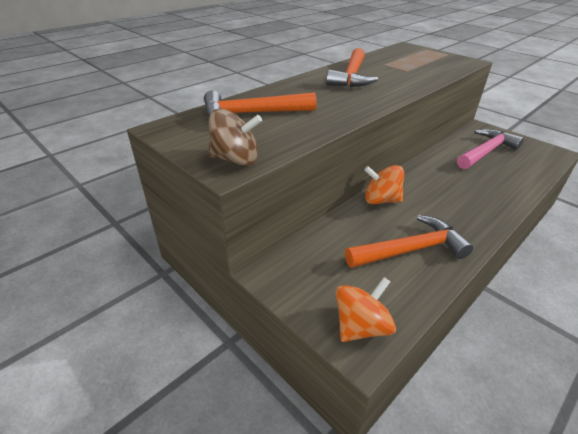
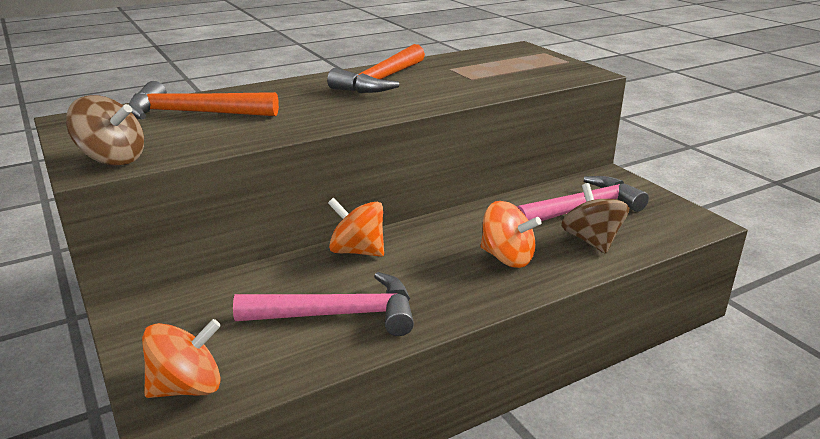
camera: 15 degrees right, 10 degrees down
(411, 249) = (339, 315): orange hammer -> pink hammer
(474, 191) = (507, 258): none -> orange spinning top
(510, 172) = (591, 241): none -> brown spinning top

